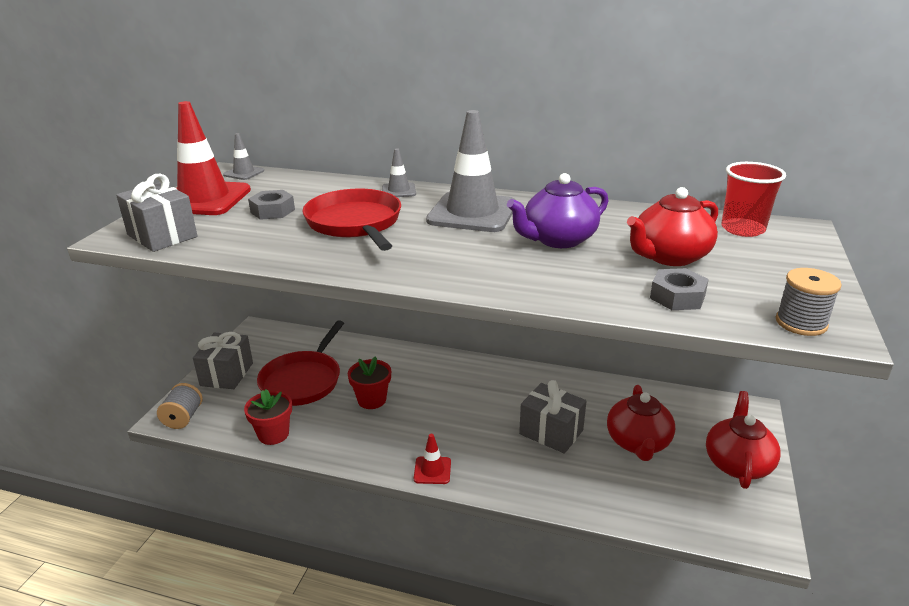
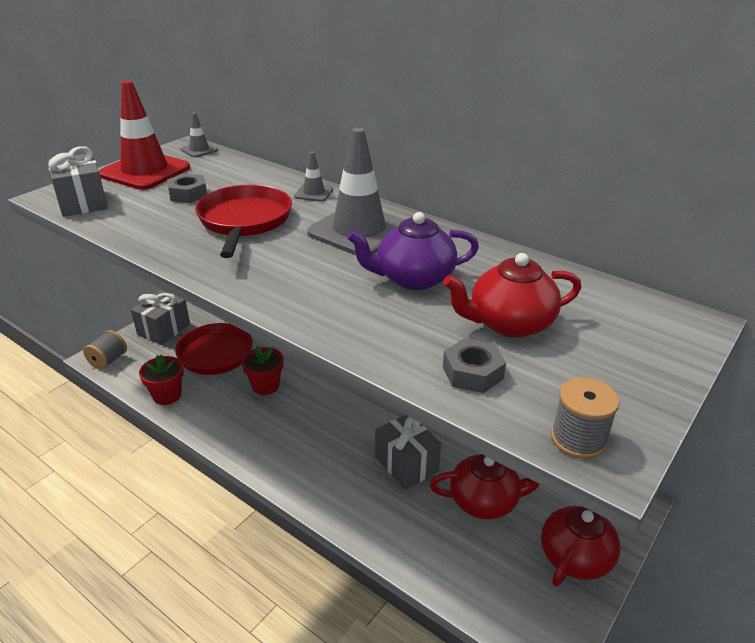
camera: 20 degrees right, 5 degrees up
(432, 470) = (275, 469): red traffic cone -> none
(638, 443) = (485, 501): red teapot -> red teapot turned 120 degrees counterclockwise
(742, 229) = (625, 308): red cup -> none

